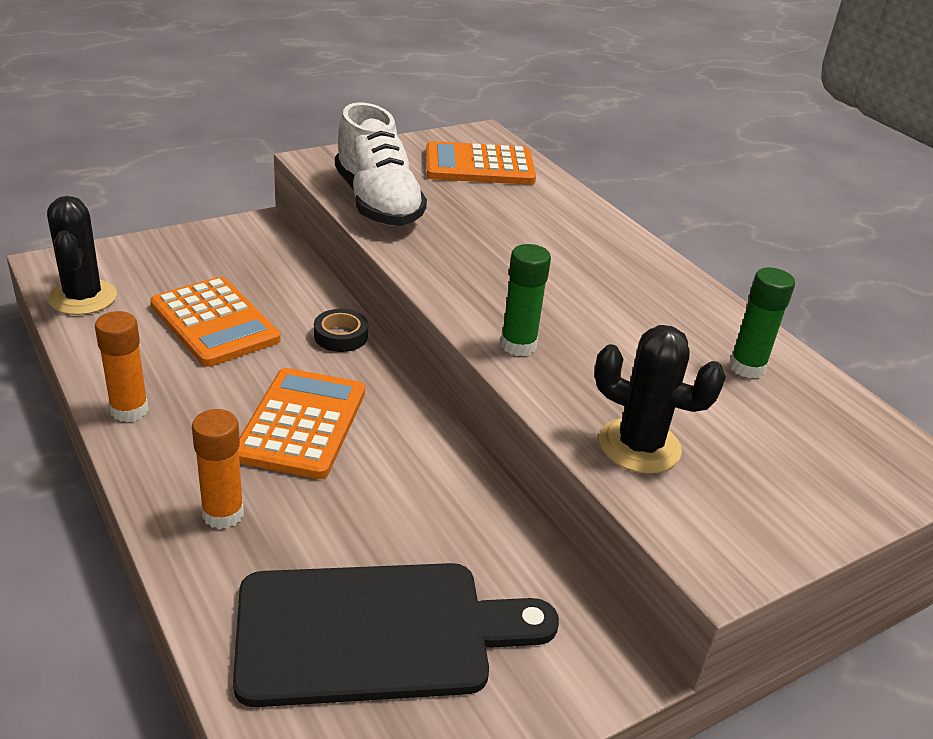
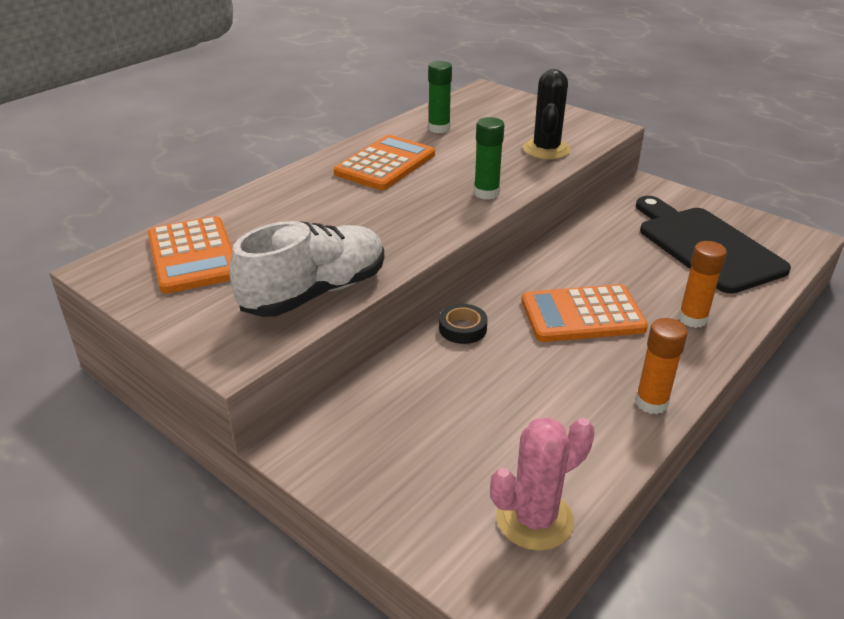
camera: 105 degrees left, 0 degrees up
(83, 298) = (534, 519): black cactus -> pink cactus
(214, 323) = (501, 404): orange calculator -> orange calculator (385, 164)

